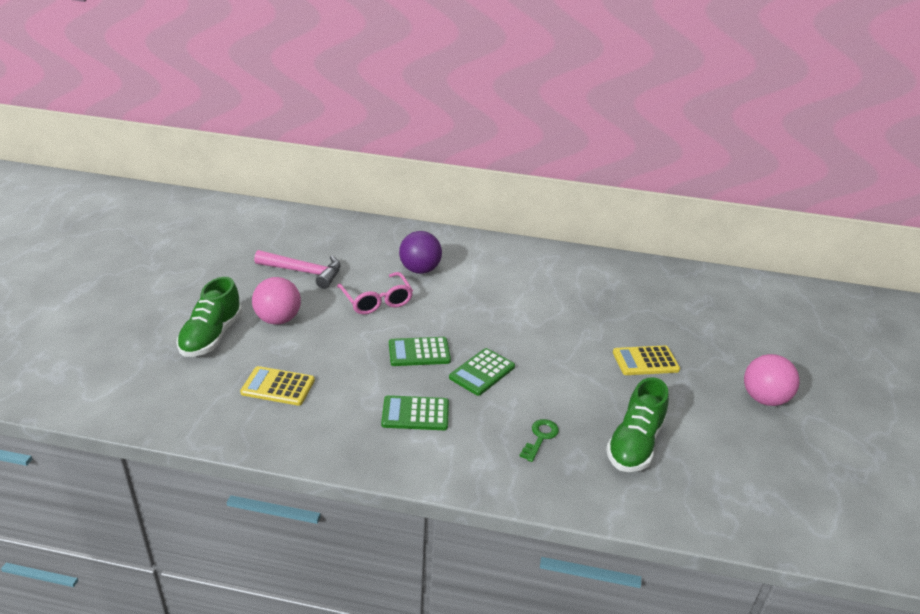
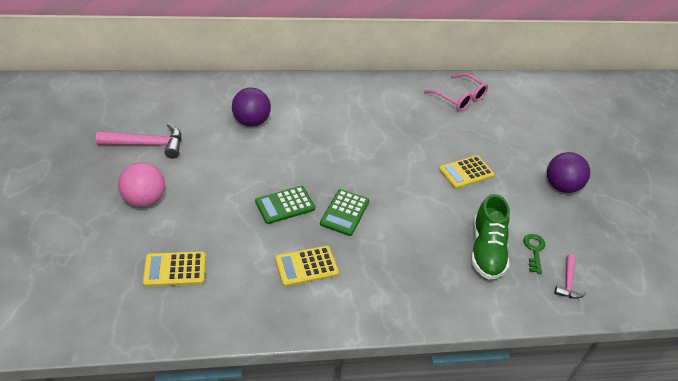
camera: 20 degrees left, 10 degrees up
(211, 336) = (88, 231): green shoe -> none
(377, 301) = (227, 161): pink glasses -> pink glasses (459, 98)
(415, 414) = (306, 266): green calculator -> yellow calculator
(540, 437) = (414, 263): green key -> green key (534, 250)
(726, 500) = (568, 282): none -> pink hammer
(764, 399) = (561, 186): pink ball -> purple ball

